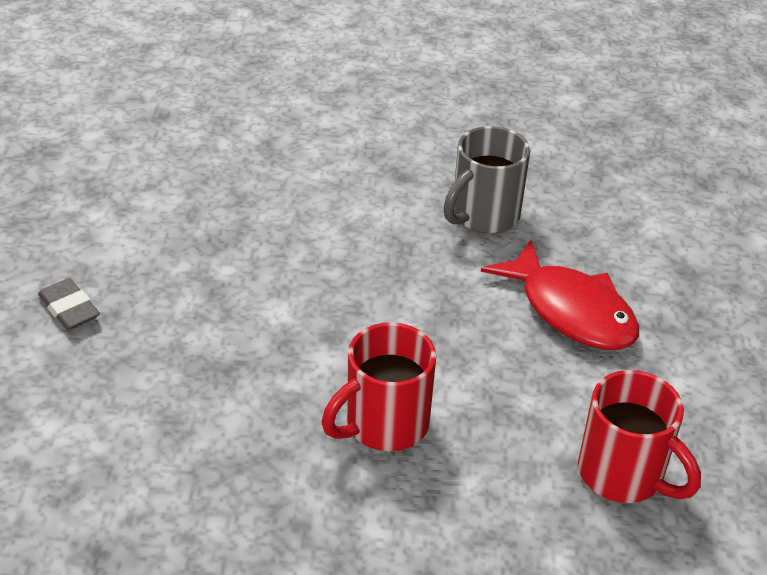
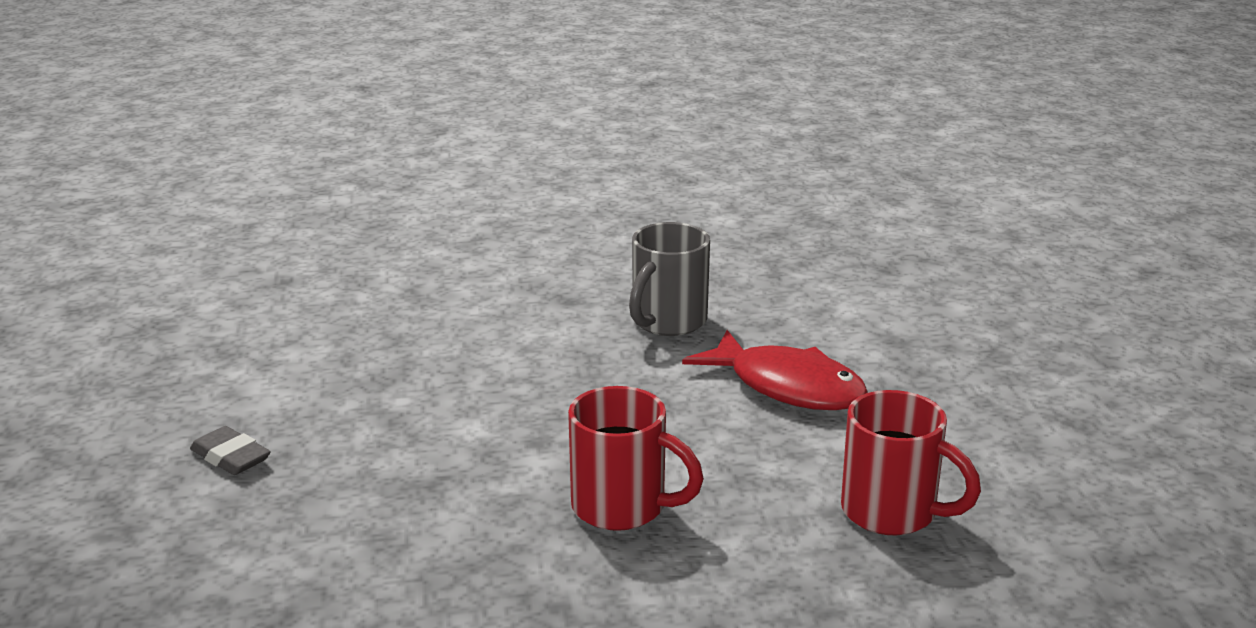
camera: 10 degrees left, 15 degrees down
(384, 425) = (622, 508): red mug -> red mug turned 105 degrees counterclockwise

